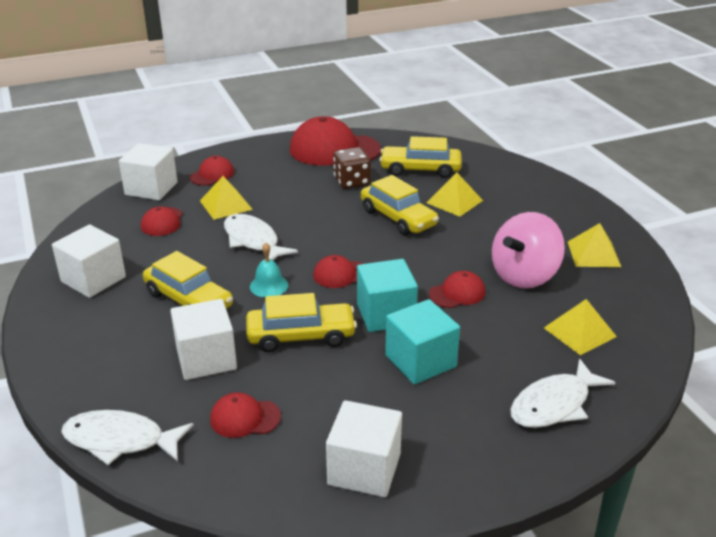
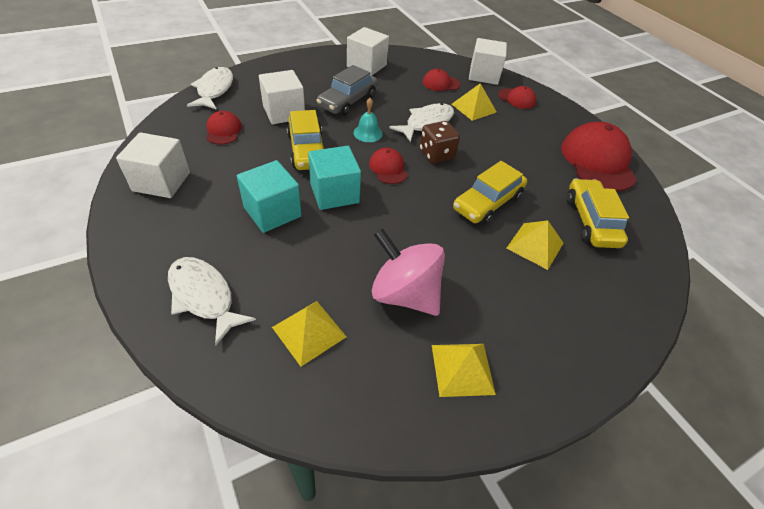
camera: 80 degrees right, 15 degrees up
(188, 300) = (347, 101): yellow car -> grey car
(352, 182) = (541, 173): brown dice -> brown dice (436, 154)
(457, 293) = (368, 239): red cap -> none

